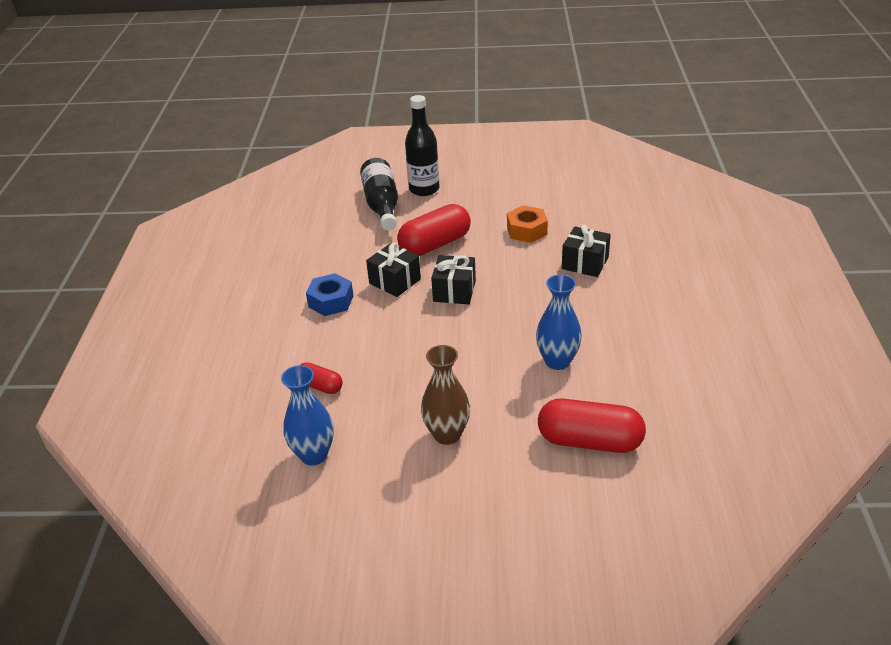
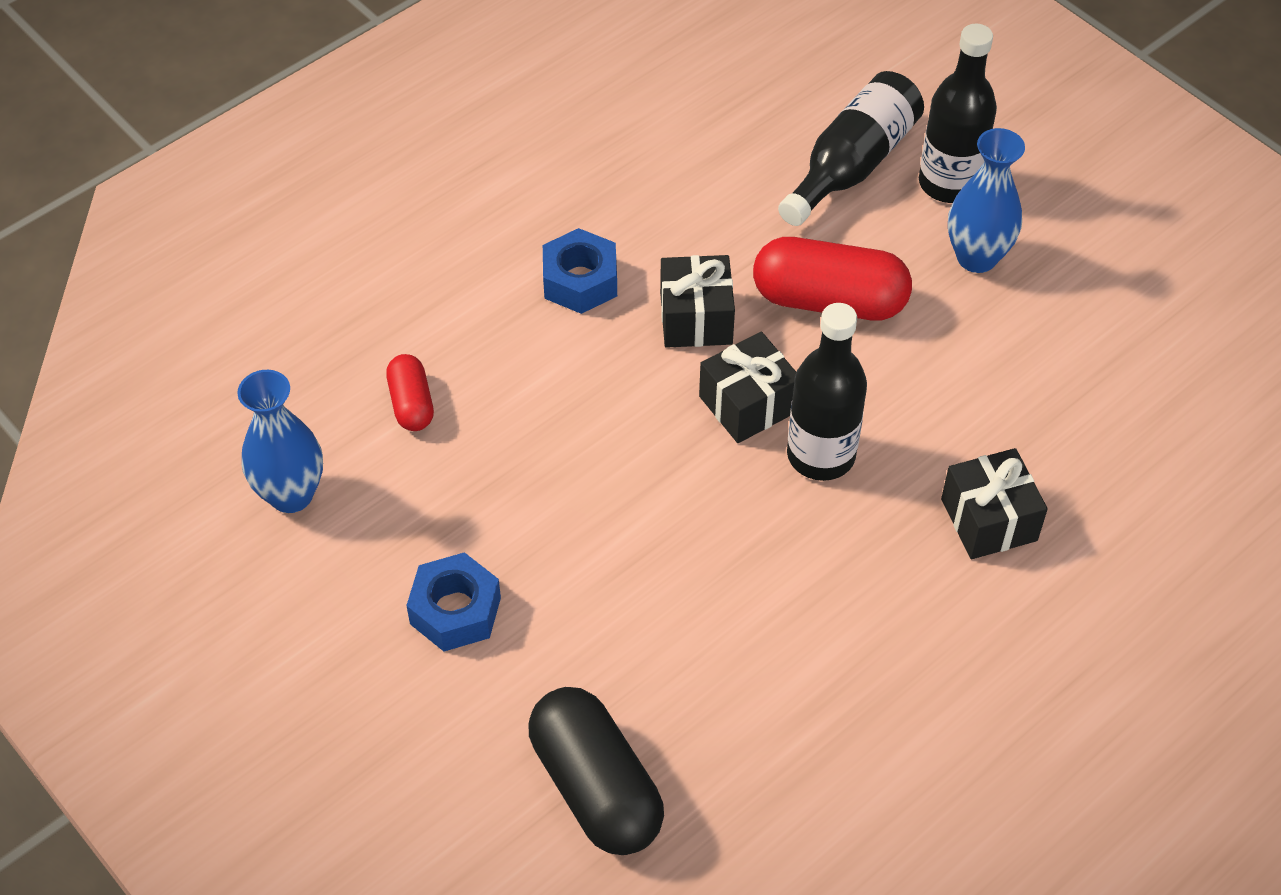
camera: 45 degrees right, 15 degrees up
(447, 434) = (455, 611): brown vase -> blue nut
(503, 286) = (821, 455): none -> black bottle
(527, 230) = (989, 387): orange nut -> none
(557, 361) = (722, 638): blue vase -> blue vase (976, 257)
(589, 441) = (596, 787): red capsule -> black capsule

